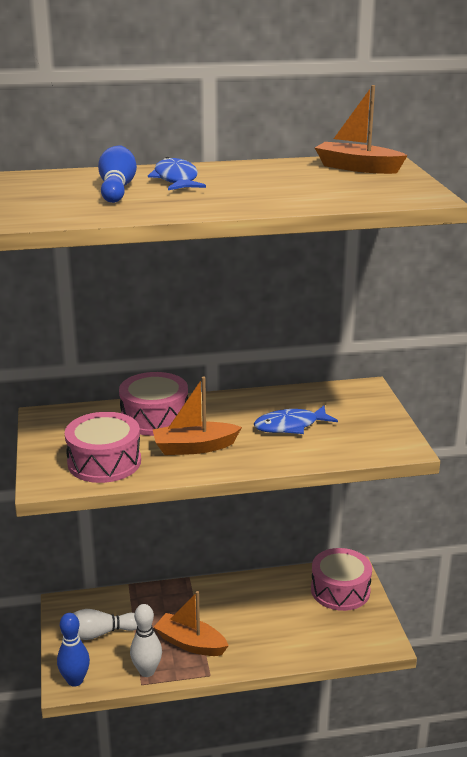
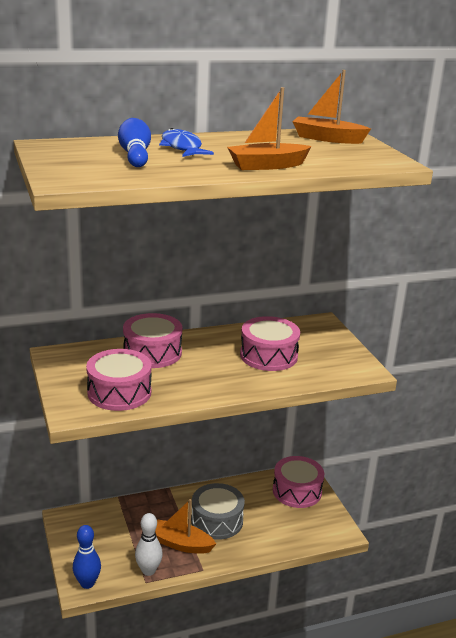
camera: 10 degrees left, 0 degrees up
(98, 634) = (100, 541): white bowling pin -> none
(194, 447) = (193, 377): orange boat -> orange boat (267, 166)
(237, 619) = (217, 521): none -> grey drum
(290, 426) = (268, 355): blue fish -> pink drum

